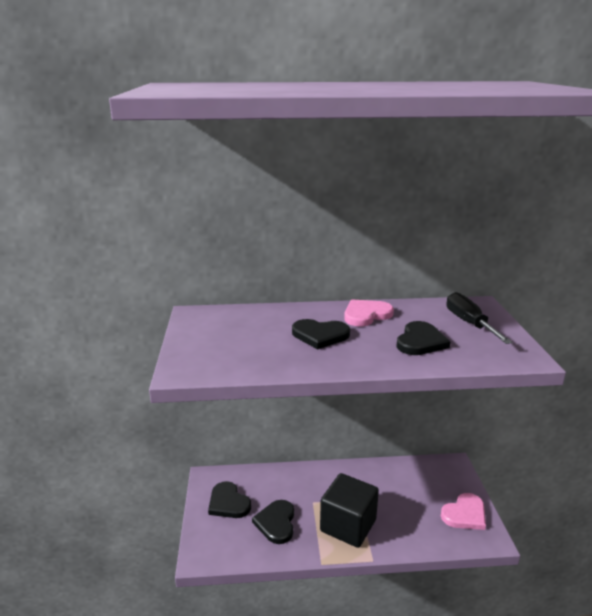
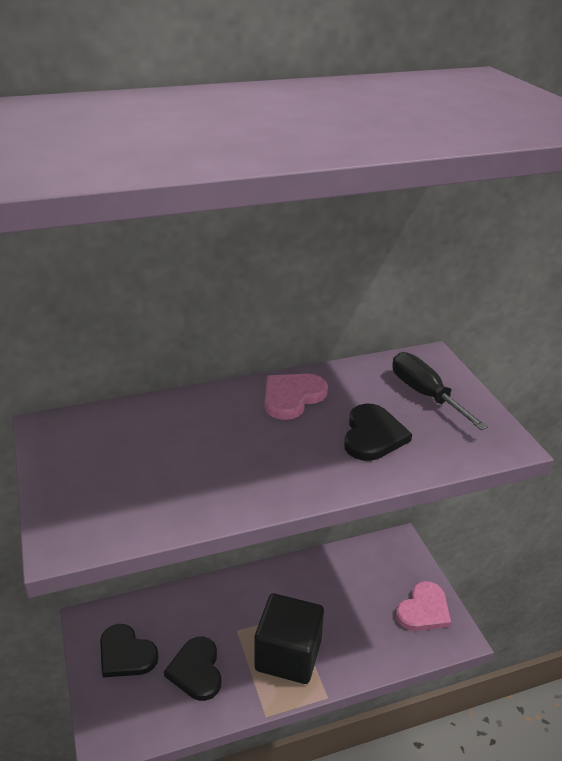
camera: 15 degrees left, 10 degrees up
(320, 335) = (240, 444): black heart -> none

